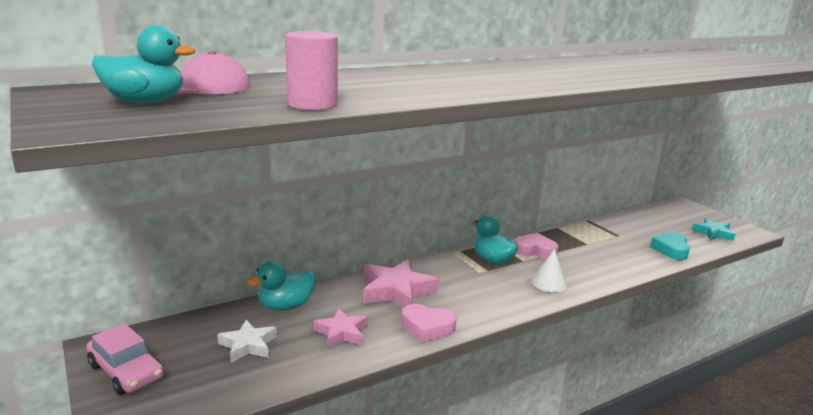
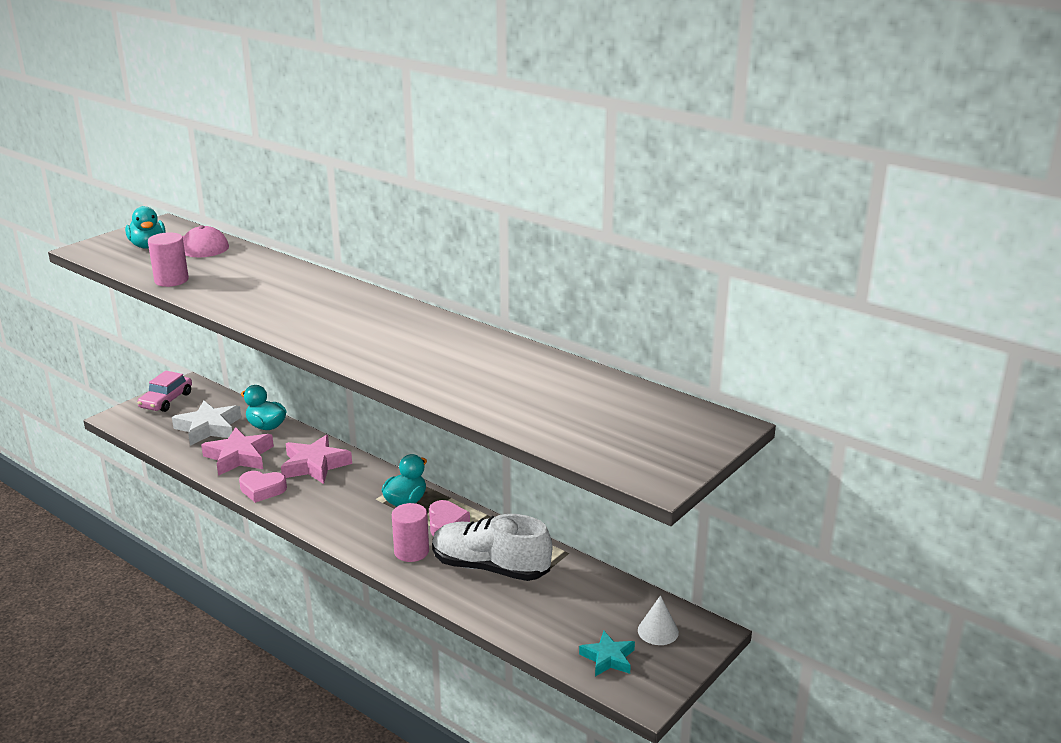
camera: 70 degrees right, 5 degrees up
(248, 345) = (208, 428): white star -> white star, size x1.60
(341, 333) = (239, 457): pink star -> pink star, size x1.60
(427, 327) = (262, 490): pink heart -> pink heart turned 75 degrees counterclockwise
(549, 283) = (375, 539): white cone -> white cone (658, 631)
(573, 271) = (411, 552): none -> pink cylinder
(603, 247) = (490, 568): none -> white shoe
(671, 250) = (520, 619): turquoise heart -> none

